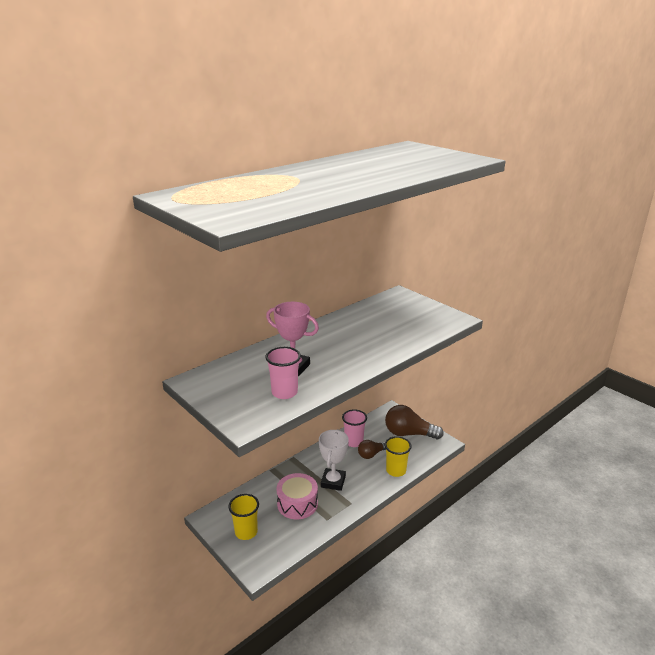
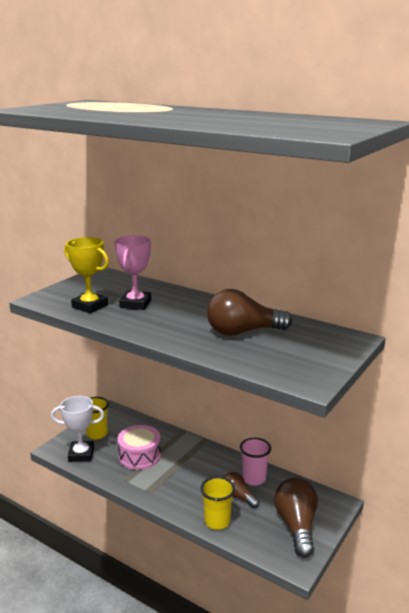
camera: 75 degrees right, 5 degrees down
(284, 392) = (90, 306): pink cup -> yellow trophy
(333, 482) = (179, 474): white trophy -> white trophy (81, 454)
(374, 327) = (243, 332): none -> brown light bulb

